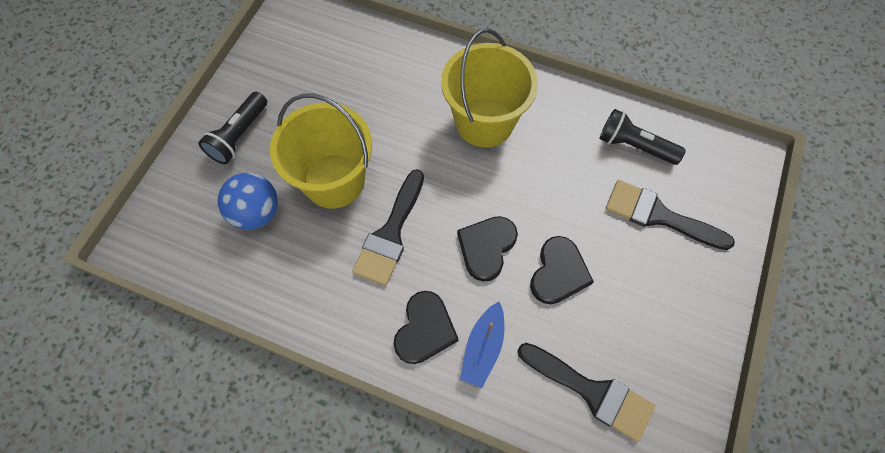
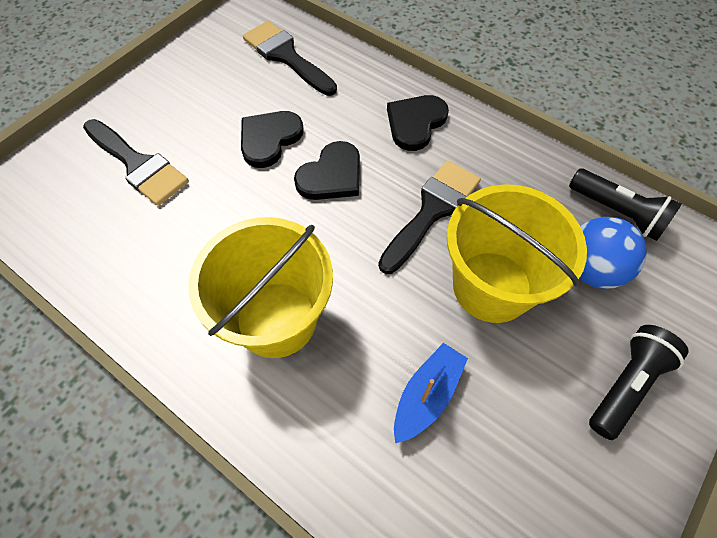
camera: 165 degrees left, 5 degrees down
(483, 348) = (366, 100): blue boat -> blue boat (427, 395)
(634, 146) = (109, 242): black flashlight -> black flashlight (617, 212)

